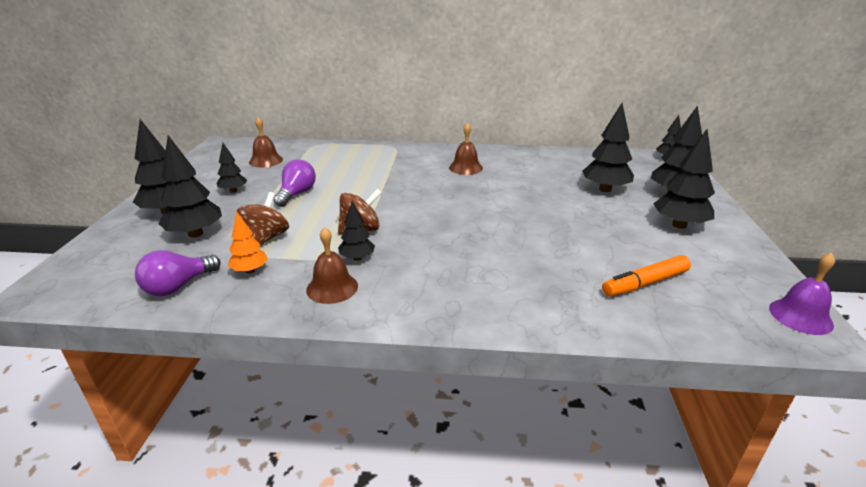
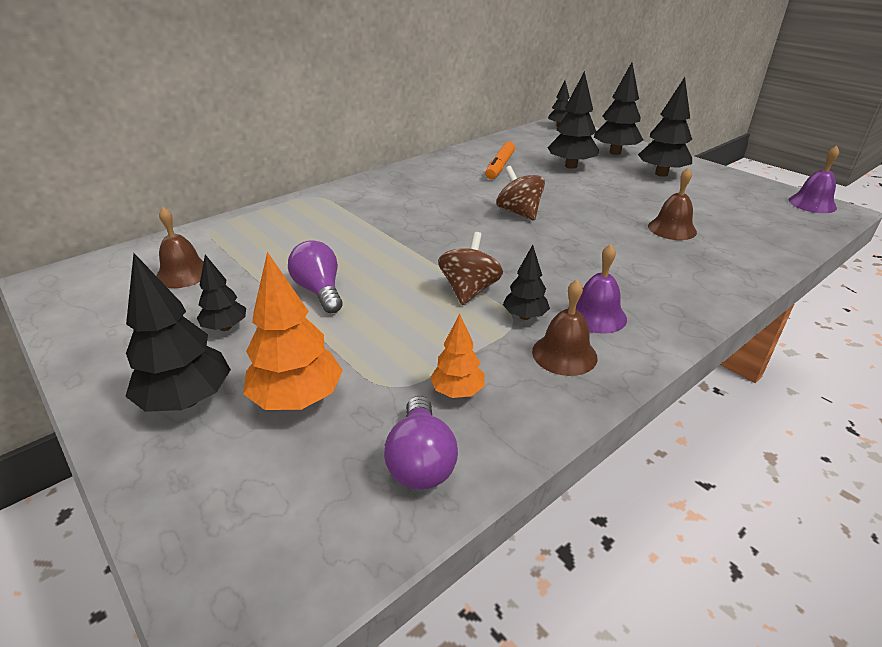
camera: 45 degrees left, 5 degrees up
(195, 234) = (297, 399): black tree -> orange tree
(266, 238) = (396, 352): brown spinning top -> brown spinning top (519, 213)
(396, 281) = (596, 315): none -> purple bell
(465, 167) = (432, 190): brown bell -> brown bell (672, 229)
(645, 283) = (724, 223): orange marker -> orange marker (500, 166)

